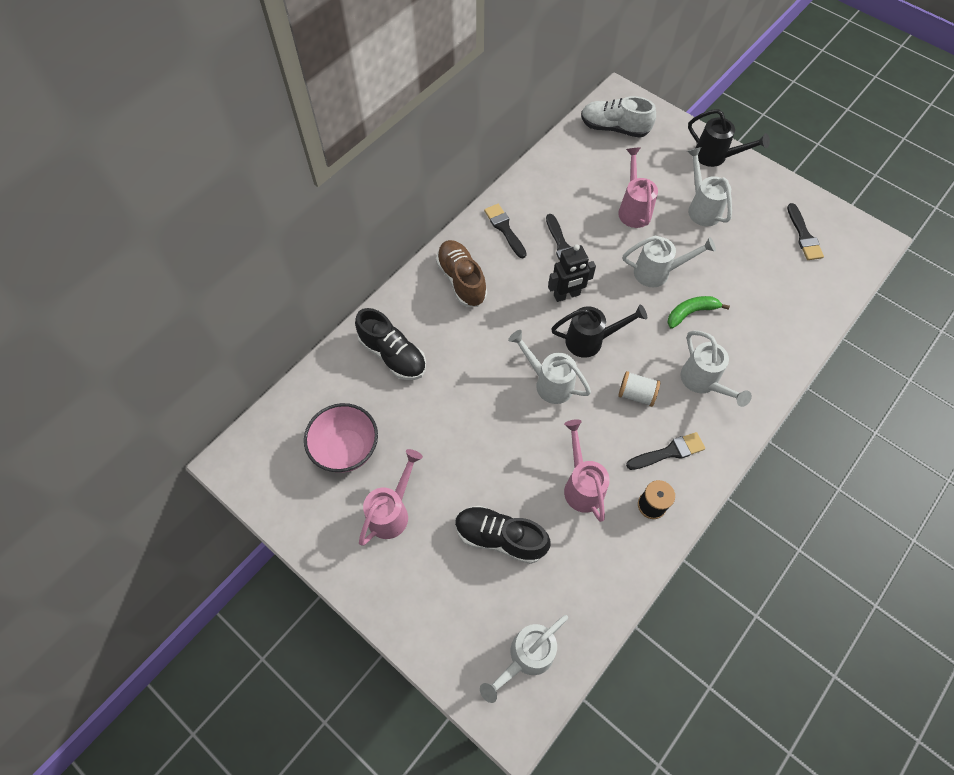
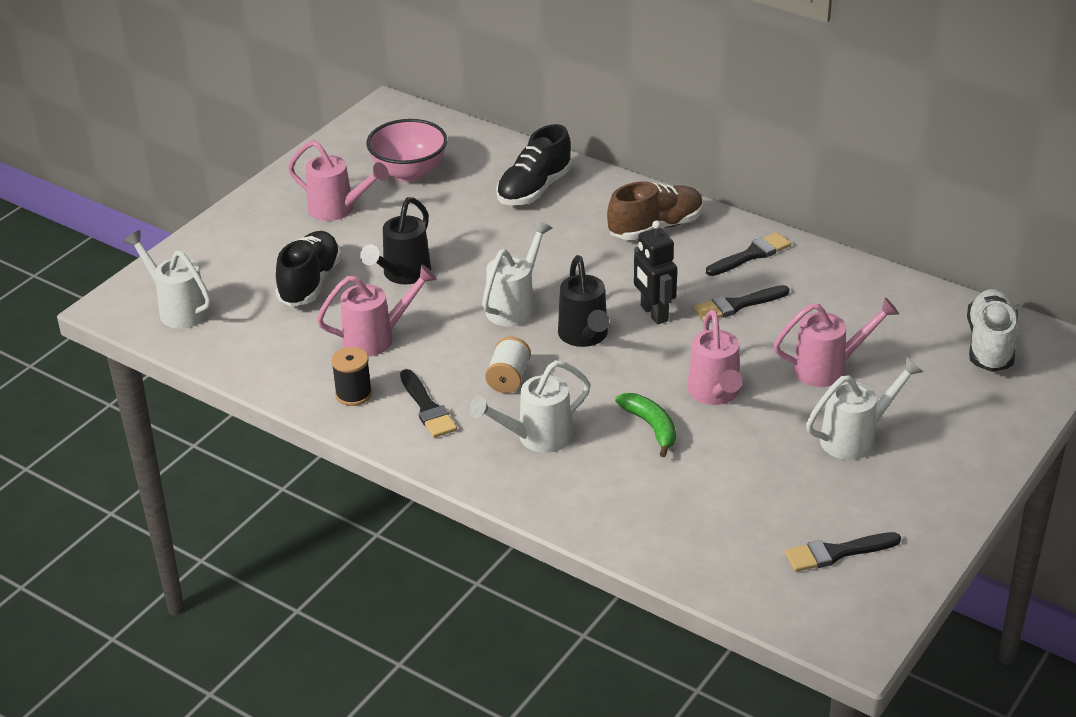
camera: 85 degrees right, 25 degrees down
(658, 272) = (715, 395): white watering can -> pink watering can
(716, 157) = (974, 455): black watering can -> black watering can (402, 275)

